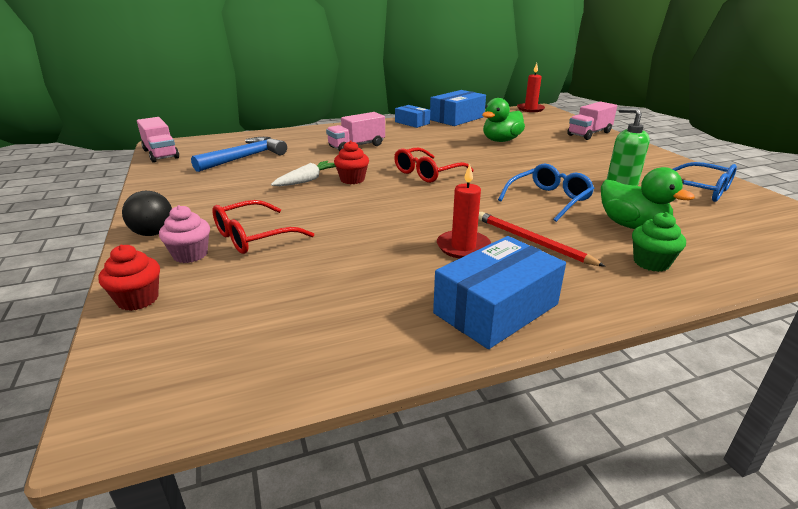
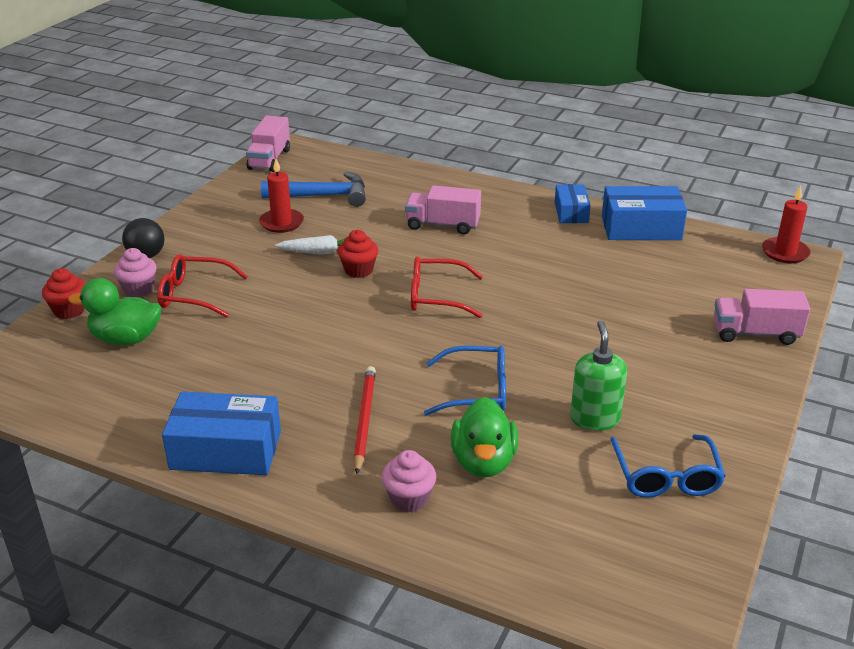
camera: 45 degrees right, 5 degrees up
(463, 247) = (305, 391): red candle -> red candle (281, 223)
(501, 140) = (611, 290): green duck -> green duck (126, 339)
(651, 263) = (409, 499): green cupcake -> pink cupcake

